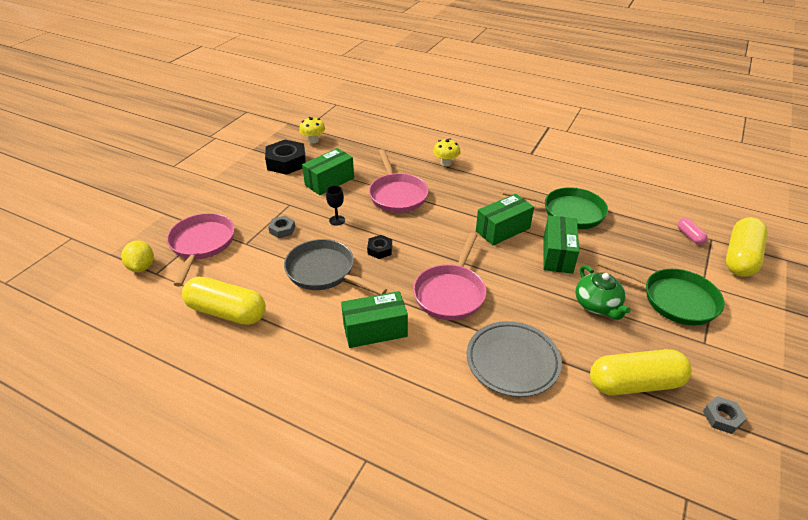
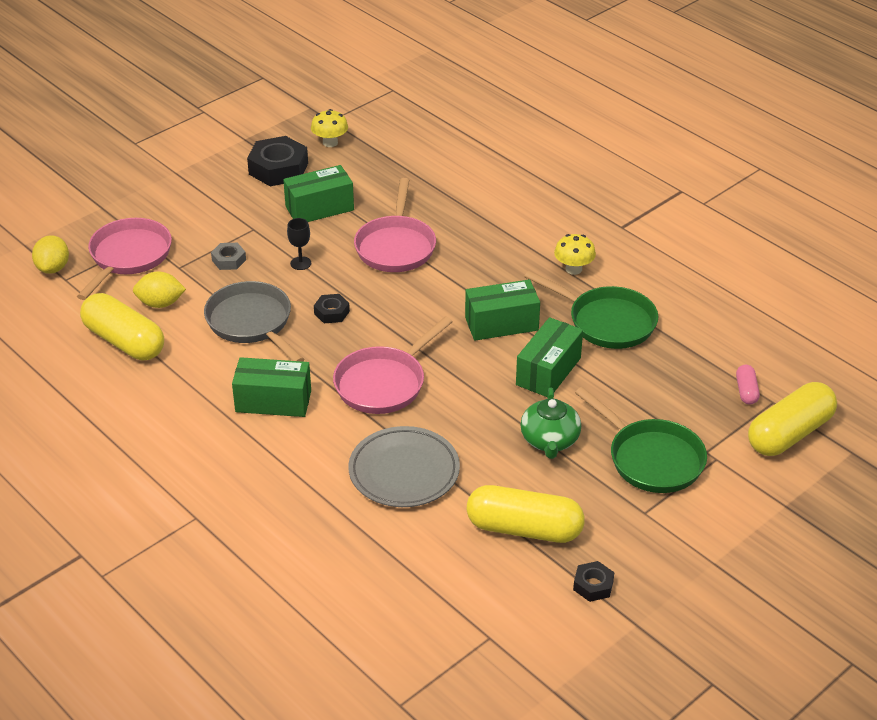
camera: 20 degrees right, 0 degrees up
(244, 274) = (160, 303): none -> yellow lemon
(446, 163) = (490, 215): yellow mushroom -> yellow mushroom (573, 269)
(722, 418) = (593, 585): grey nut -> black nut

